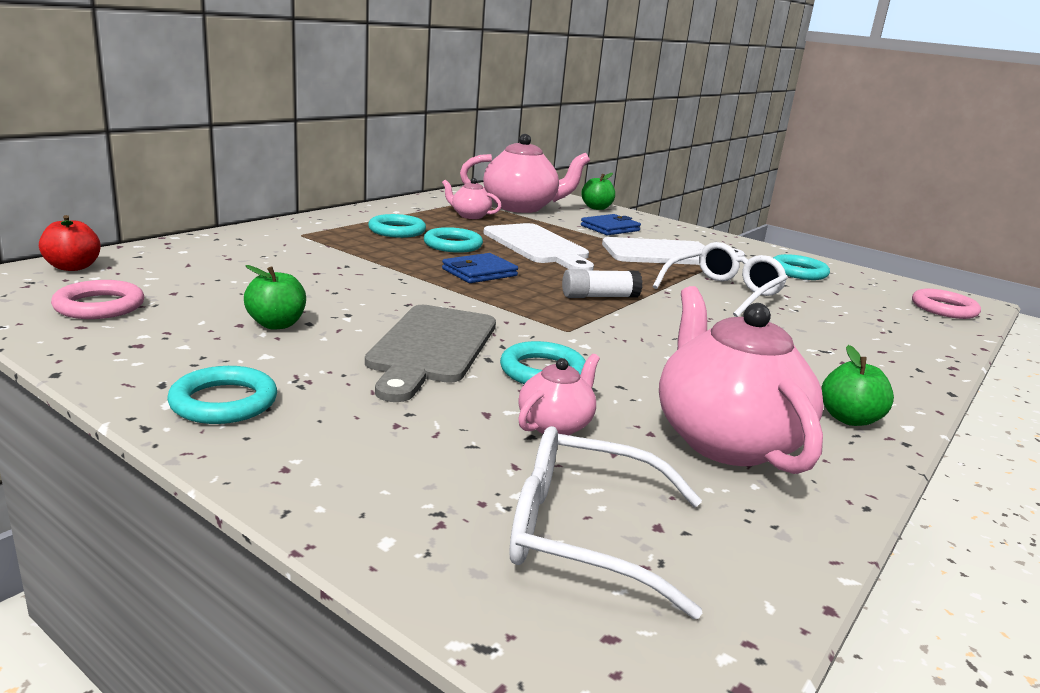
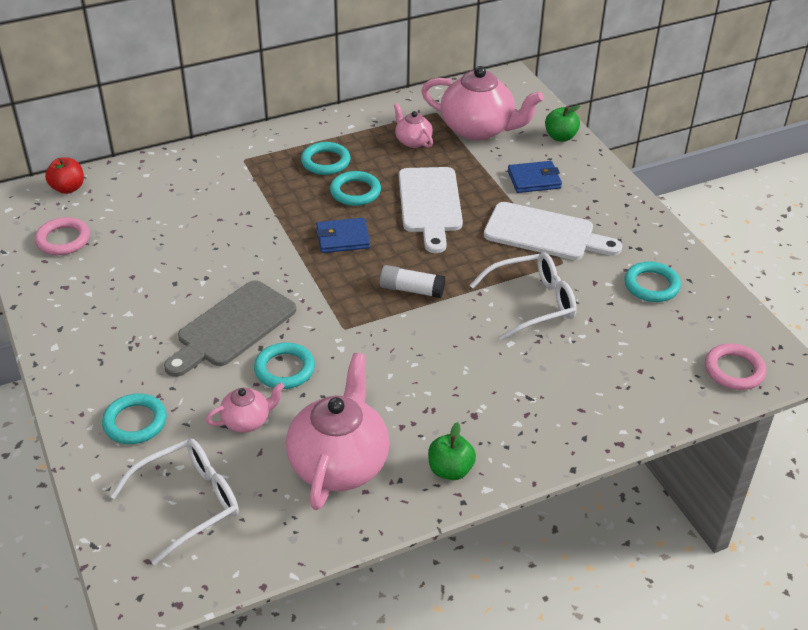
camera: 30 degrees right, 20 degrees up
(224, 402) = (82, 352): turquoise ring -> turquoise ring (135, 422)
(276, 324) = (153, 281): green apple -> none
(583, 534) = (188, 502): white glasses -> white glasses turned 105 degrees clockwise

